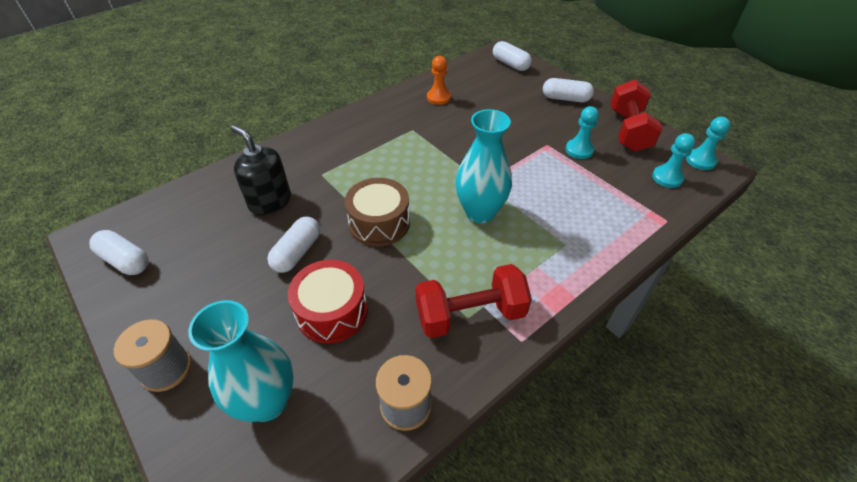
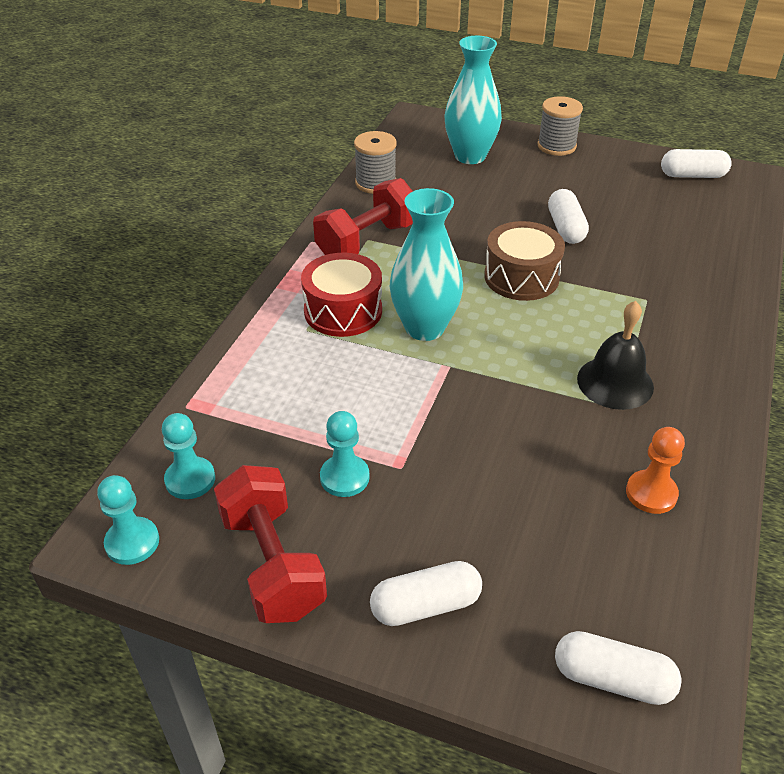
camera: 150 degrees right, 5 degrees down
(270, 201) = (655, 254): black soap dispenser -> none
(332, 311) = (483, 205): red drum -> red drum (343, 311)
(400, 140) = (615, 382): none -> black bell

